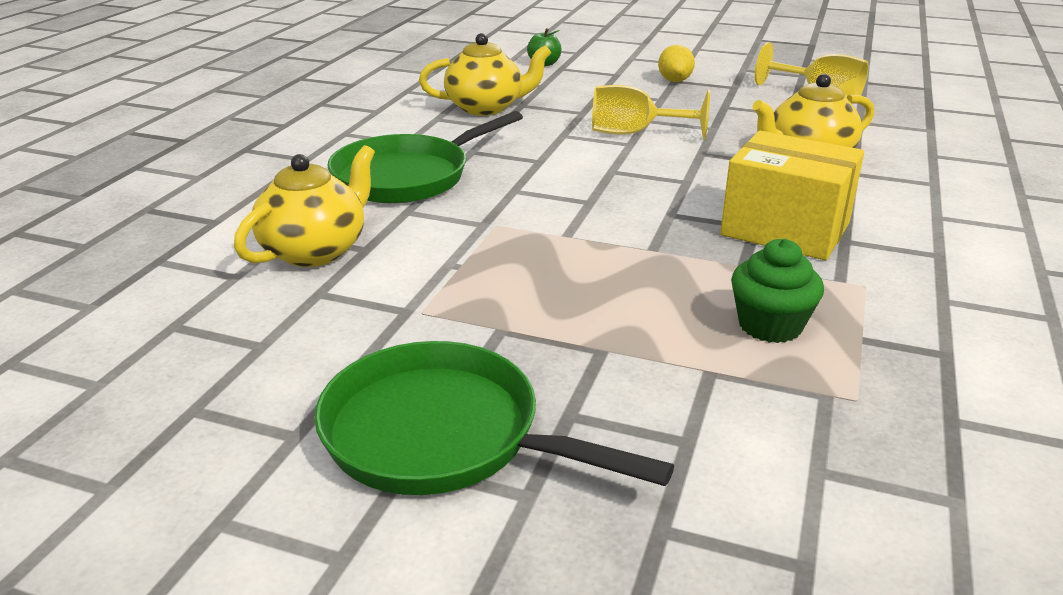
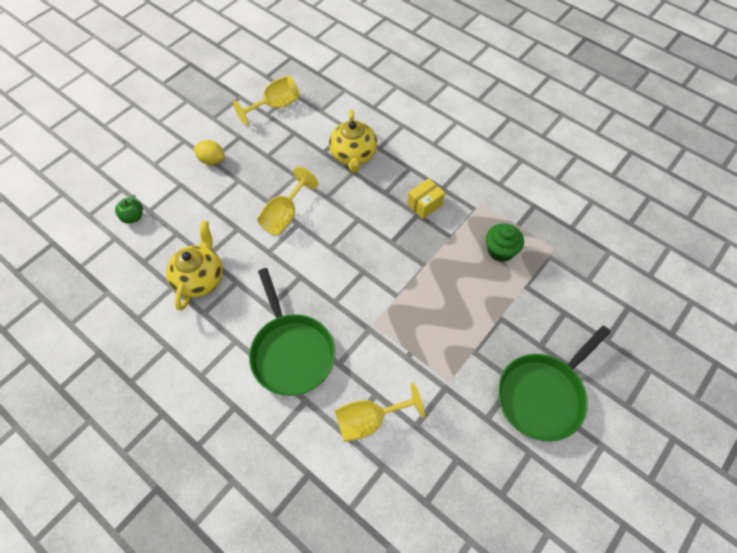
camera: 70 degrees left, 30 degrees up
(315, 251) = (369, 420): yellow teapot -> yellow goblet
(785, 229) = (424, 204): yellow box -> yellow box, size x0.53

